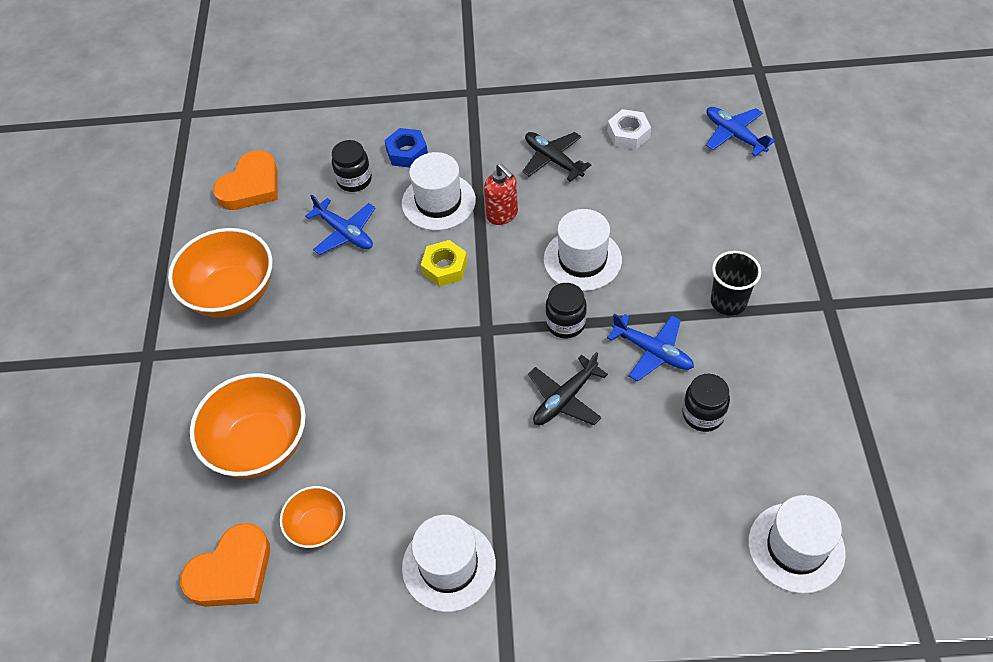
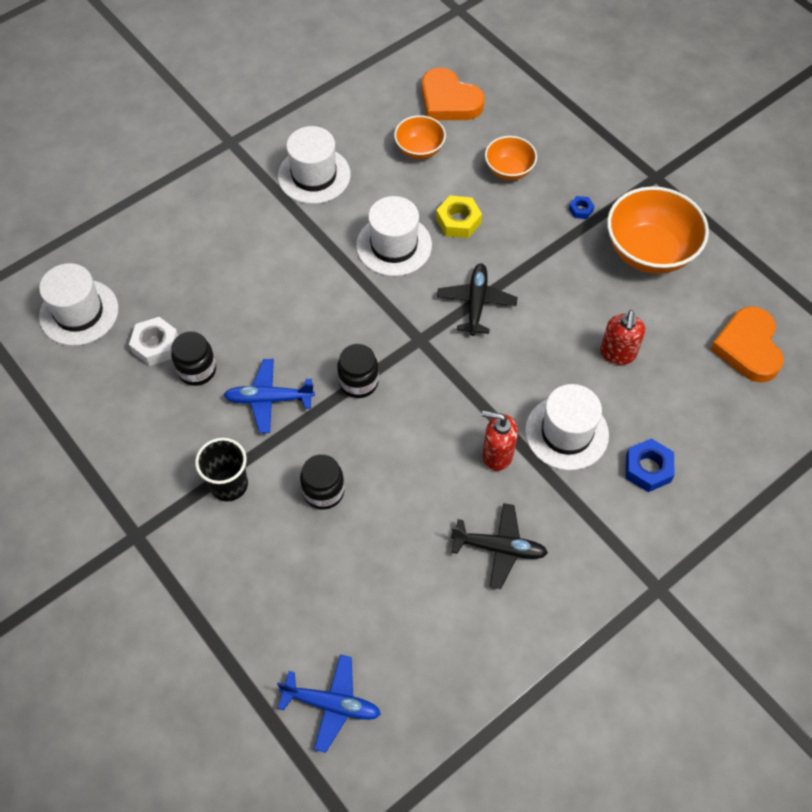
camera: 140 degrees right, 5 degrees up
(232, 571) = (449, 101): orange heart -> orange heart turned 60 degrees counterclockwise
(242, 364) = (581, 210): none -> blue nut
(259, 445) = (509, 170): orange bowl -> orange bowl, size x0.55
(345, 233) = (617, 353): blue plane -> red soap dispenser
(354, 180) = (664, 409): black jar -> black jar (323, 491)
(445, 267) = (501, 372): yellow nut -> yellow nut (458, 221)
(565, 399) = (314, 321): black plane -> black plane (476, 303)
(582, 259) = (387, 451): white hat -> white hat (394, 245)
(628, 134) = (447, 632): white nut -> white nut (155, 345)

